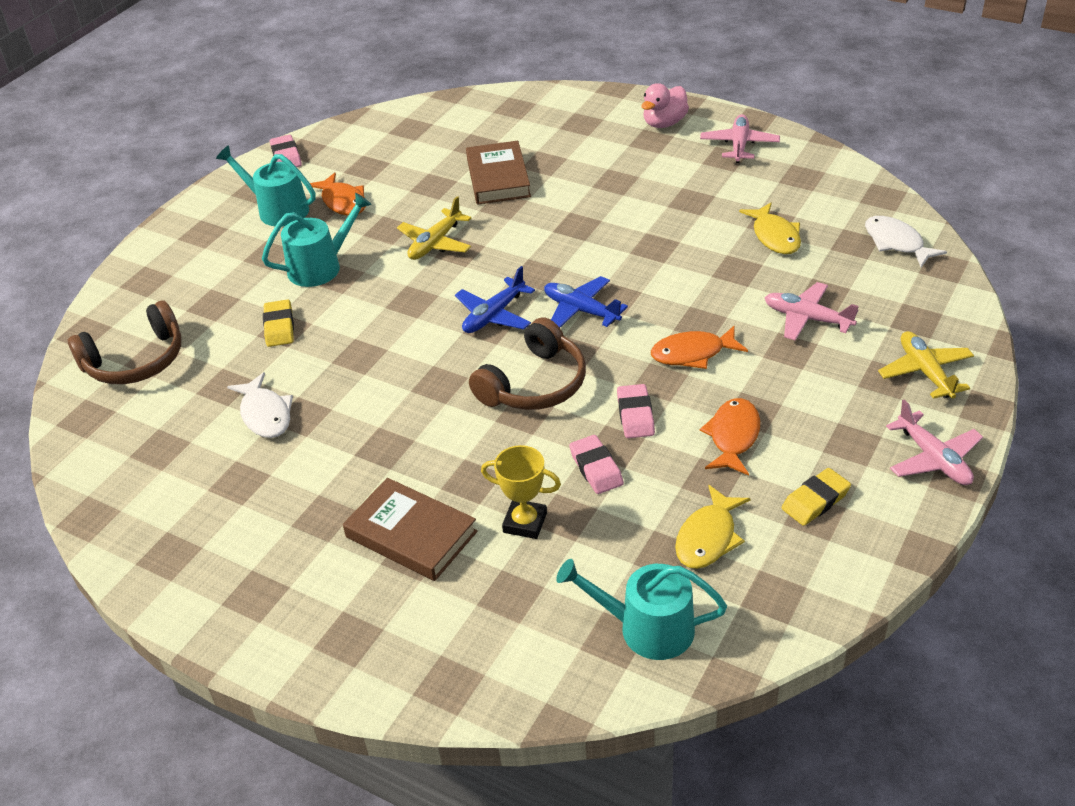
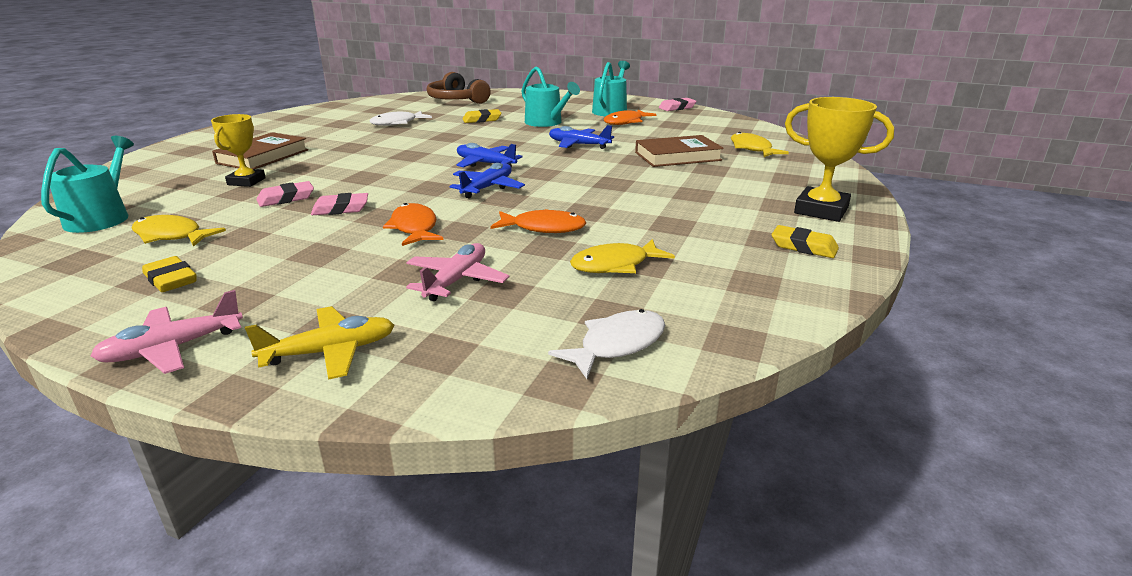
camera: 80 degrees right, 15 degrees down
(435, 243) = (578, 145): yellow plane -> blue plane
(483, 129) = (752, 149): none -> yellow fish
(534, 384) = (396, 178): brown headphones -> none
(664, 123) = (821, 210): pink duck -> yellow trophy
(733, 437) = (287, 245): orange fish -> orange fish (544, 228)
(739, 145) = (803, 247): pink plane -> yellow eraser

